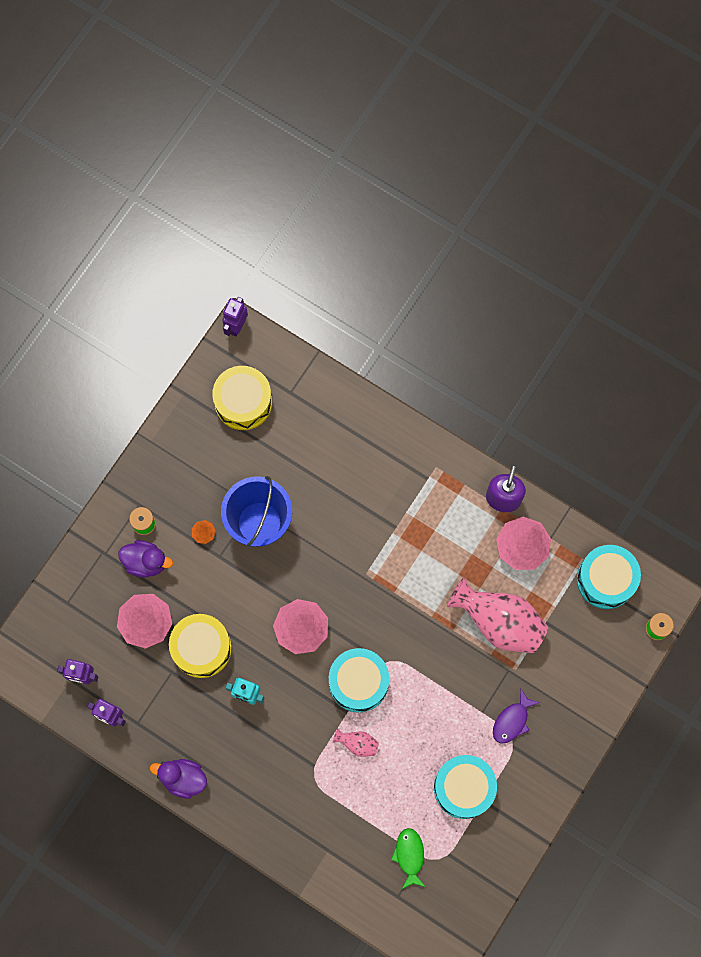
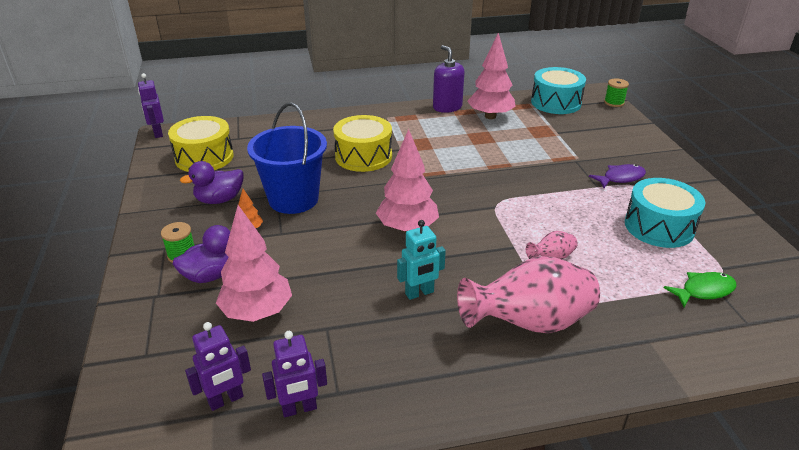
camera: 45 degrees left, 40 degrees down
(183, 778) = (445, 399): purple duck -> purple duck (219, 200)
(201, 648) = (336, 293): yellow drum -> yellow drum (363, 156)
(358, 682) = (495, 226): turquoise drum -> none
(409, 856) = (704, 291): green fish -> green fish turned 120 degrees clockwise
(499, 622) = (532, 147): pink vase -> pink vase (529, 323)
(512, 721) = (620, 178): purple fish -> purple fish turned 105 degrees counterclockwise

